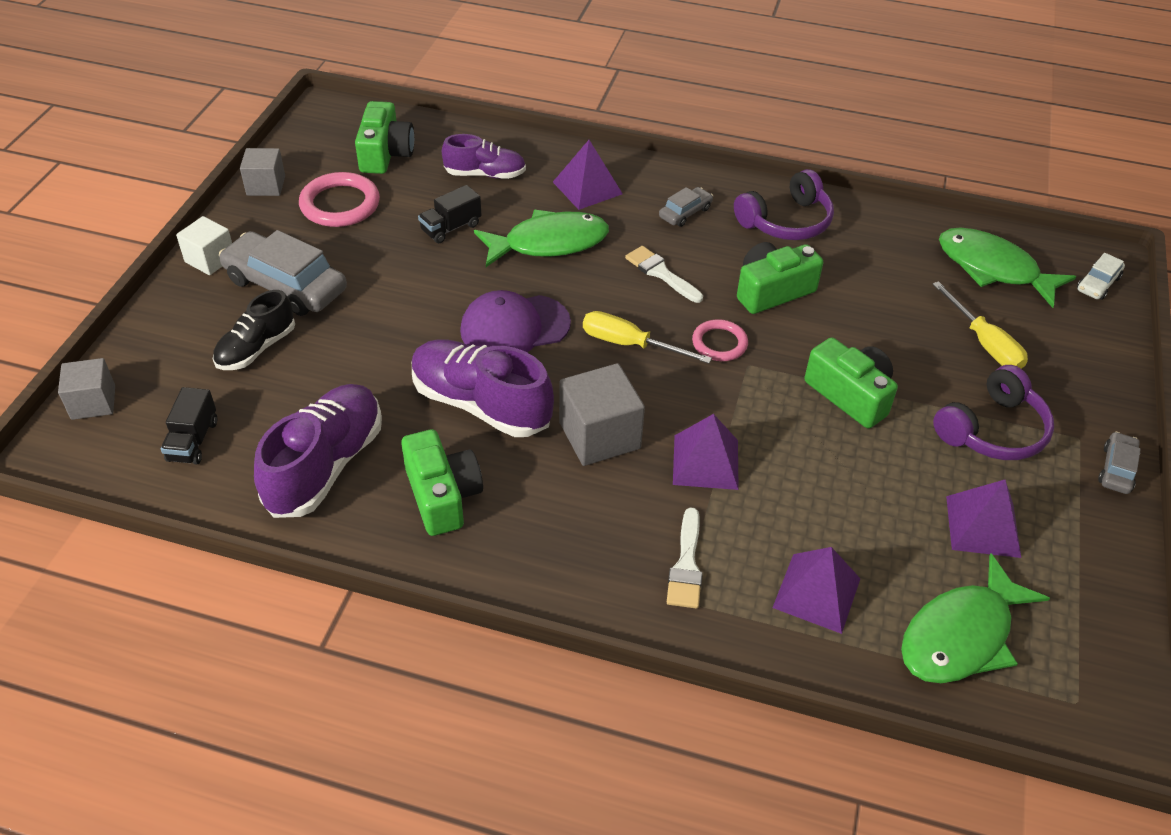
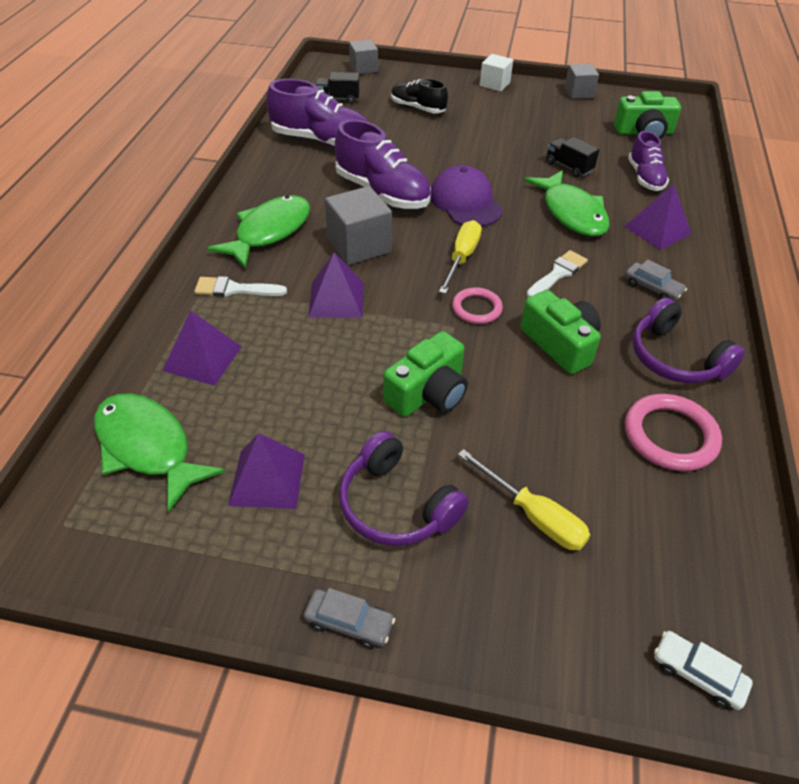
camera: 85 degrees right, 0 degrees up
(286, 285) = (479, 111): grey car -> none
(340, 204) = (573, 121): pink ring -> pink ring (670, 436)
(442, 495) = (298, 183): green camera -> none
(481, 404) = (382, 192): purple shoe -> purple shoe turned 105 degrees clockwise
(984, 343) = (533, 516): yellow screwdriver -> yellow screwdriver turned 105 degrees counterclockwise
(993, 268) = (676, 544): green fish -> green fish (269, 232)

